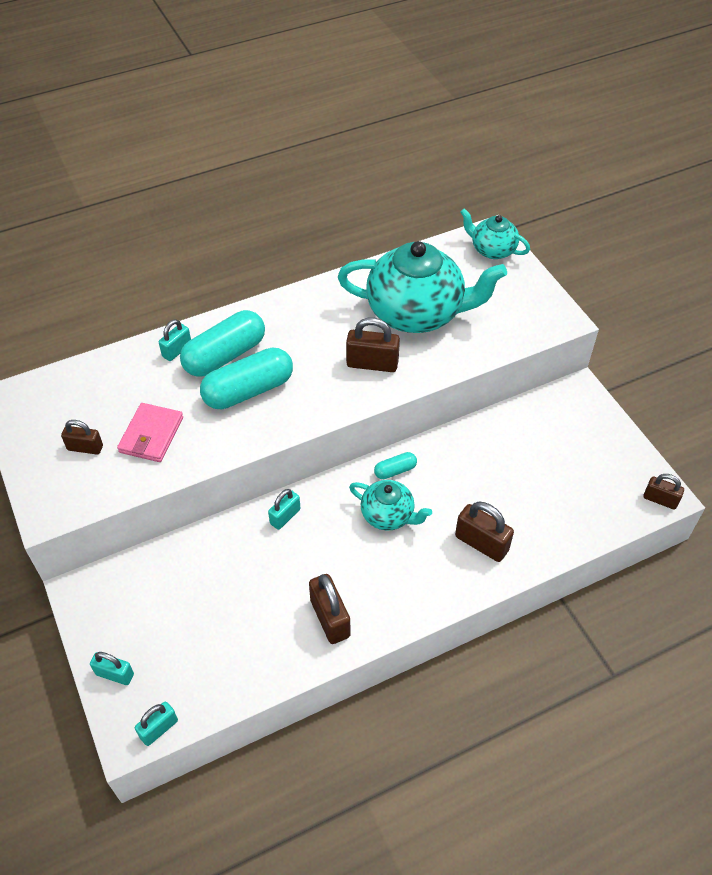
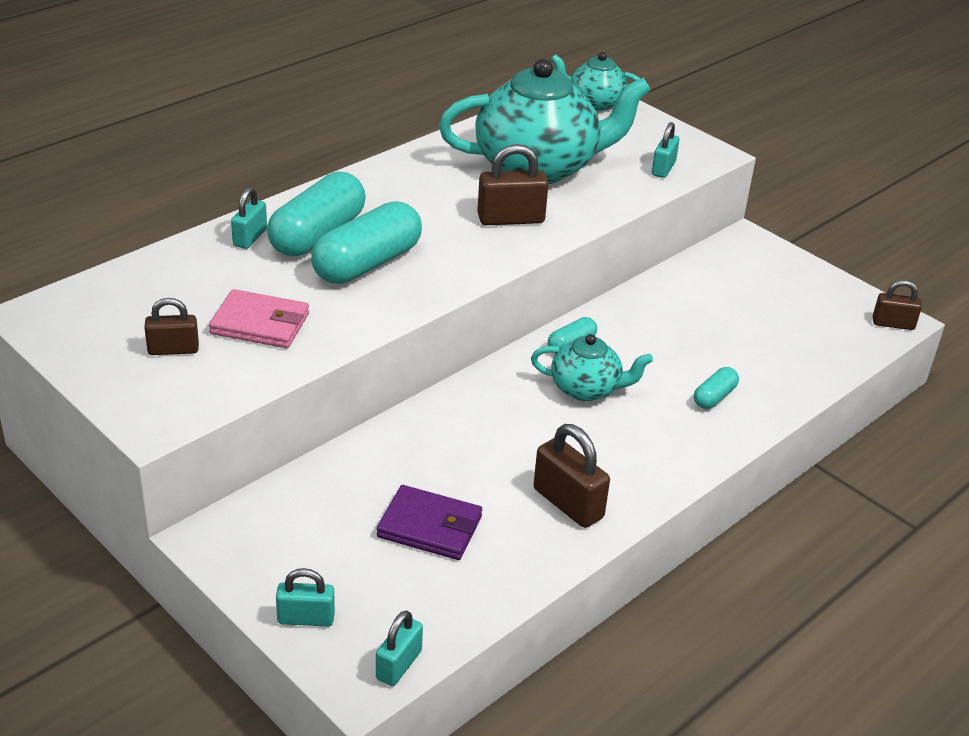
camera: 20 degrees left, 15 degrees down
(151, 435) = (260, 324): pink wallet -> pink wallet turned 75 degrees counterclockwise
(226, 616) = (429, 527): none -> purple wallet
(285, 516) = (455, 411): turquoise padlock -> turquoise padlock (663, 168)
(481, 543) = (714, 397): brown padlock -> turquoise capsule

